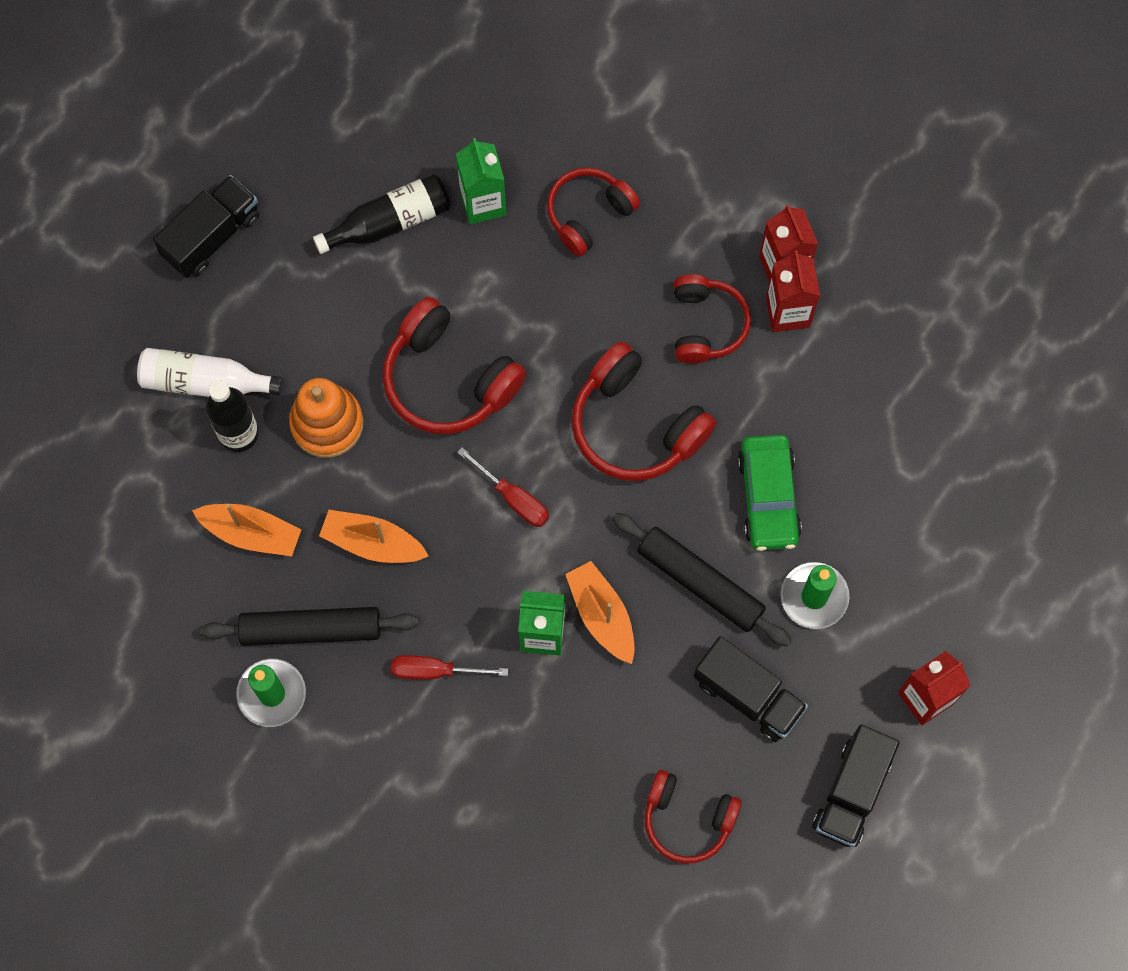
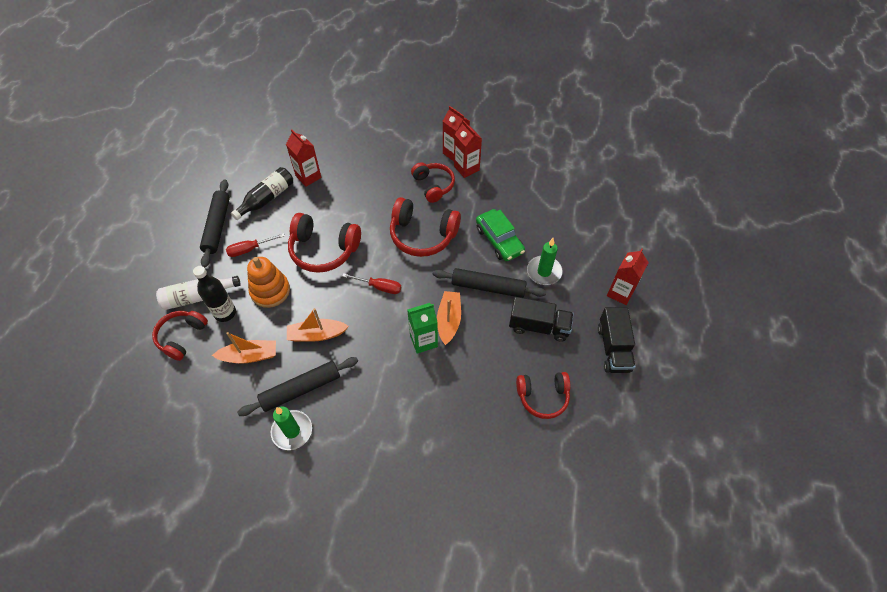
camera: 25 degrees left, 15 degrees down
(211, 236) = (179, 234): black truck -> none
(282, 247) = (217, 226): none -> black rolling pin
(435, 671) = (376, 381): red screwdriver -> red screwdriver (250, 249)
(483, 203) = (308, 176): green carton -> red carton
(589, 214) = (359, 164): red headphones -> red headphones (182, 337)
(601, 615) = (449, 320): orange boat -> orange boat turned 60 degrees clockwise

